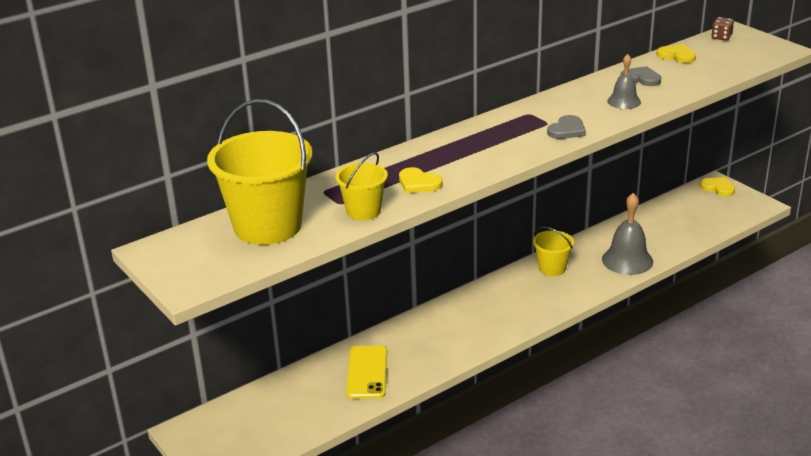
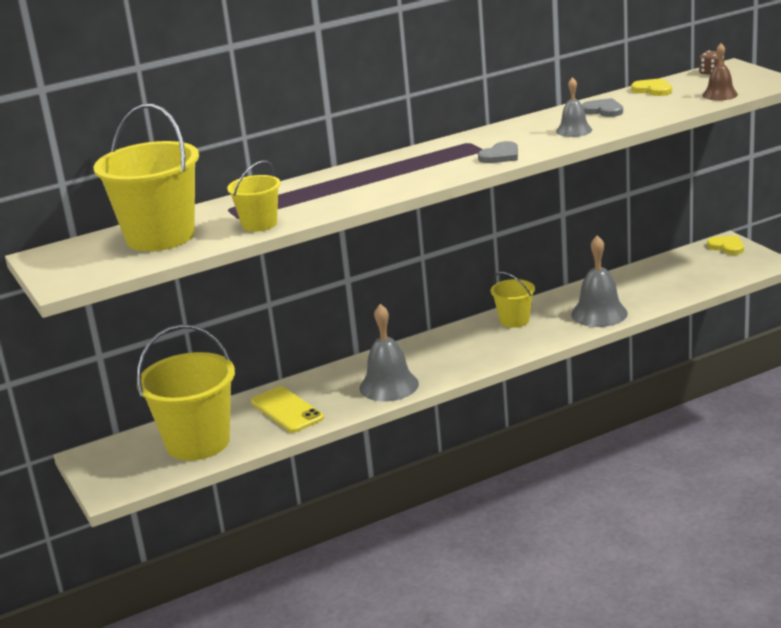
camera: 10 degrees right, 5 degrees down
(290, 412) = (198, 442): none -> yellow bucket
(367, 372) = (287, 410): yellow phone -> yellow phone turned 45 degrees counterclockwise
(418, 183) = (325, 201): yellow heart -> none
(457, 343) = (389, 386): none -> grey bell
(741, 63) = (720, 94): none -> brown bell

